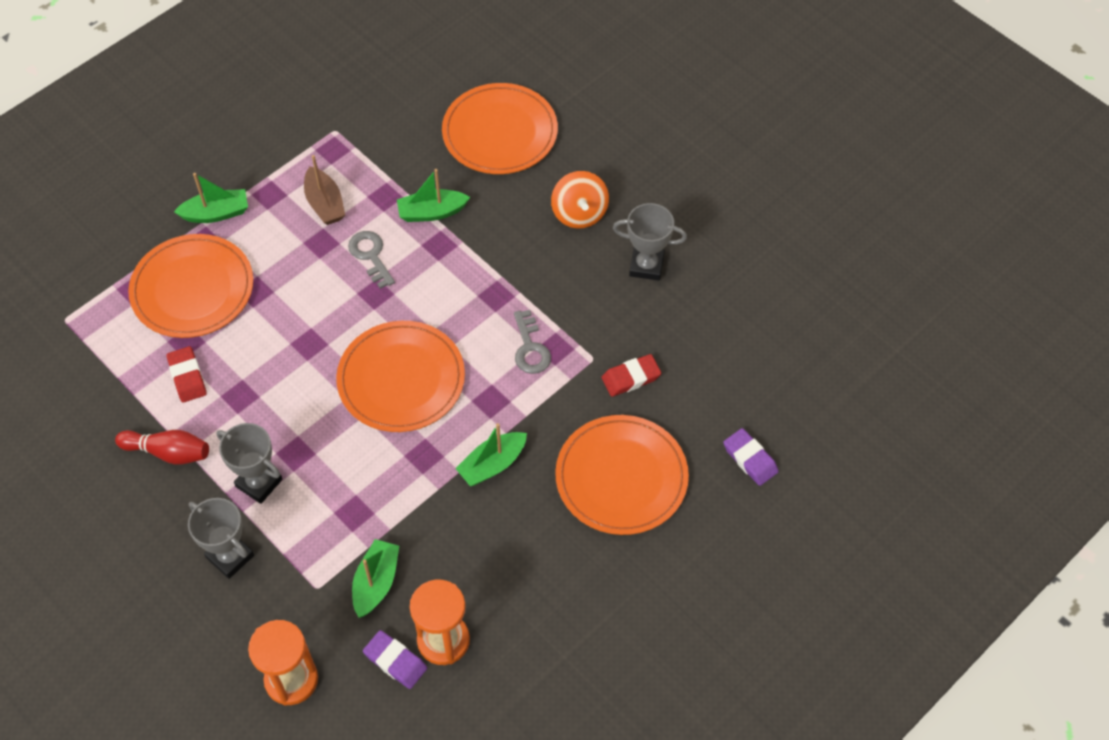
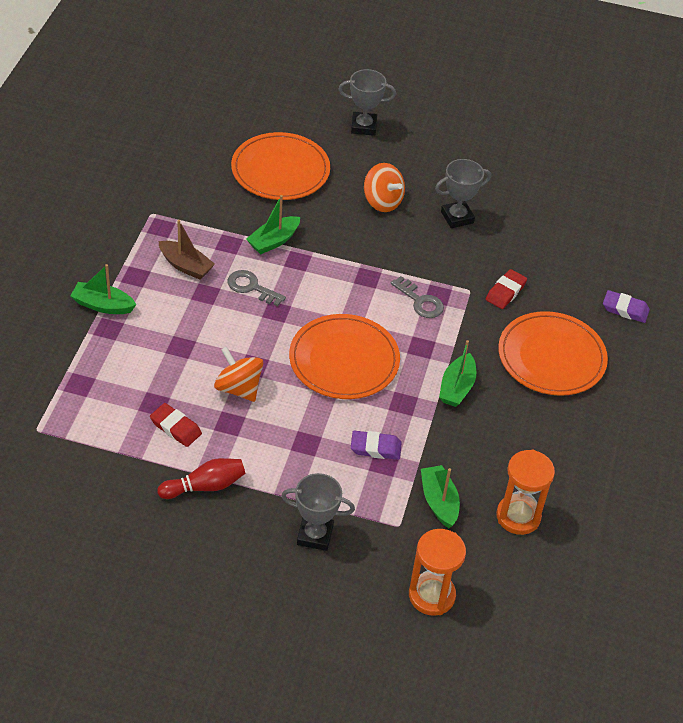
camera: 35 degrees left, 10 degrees down
(192, 289) = (128, 365): orange plate -> none
(216, 213) = (103, 305): green boat -> green boat turned 120 degrees counterclockwise
(259, 483) = (295, 475): grey trophy -> grey trophy (363, 126)
(276, 362) = (238, 388): none -> orange spinning top
(395, 661) = (496, 546): purple eraser -> purple eraser (375, 448)

